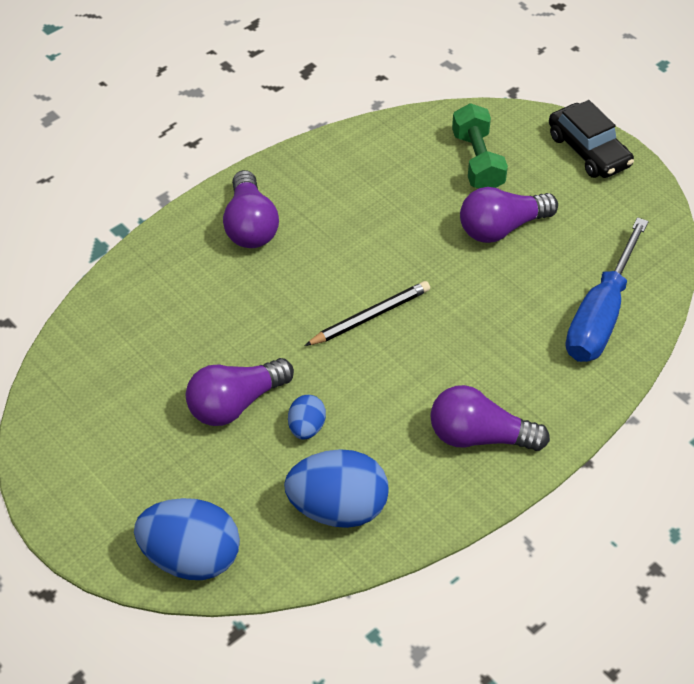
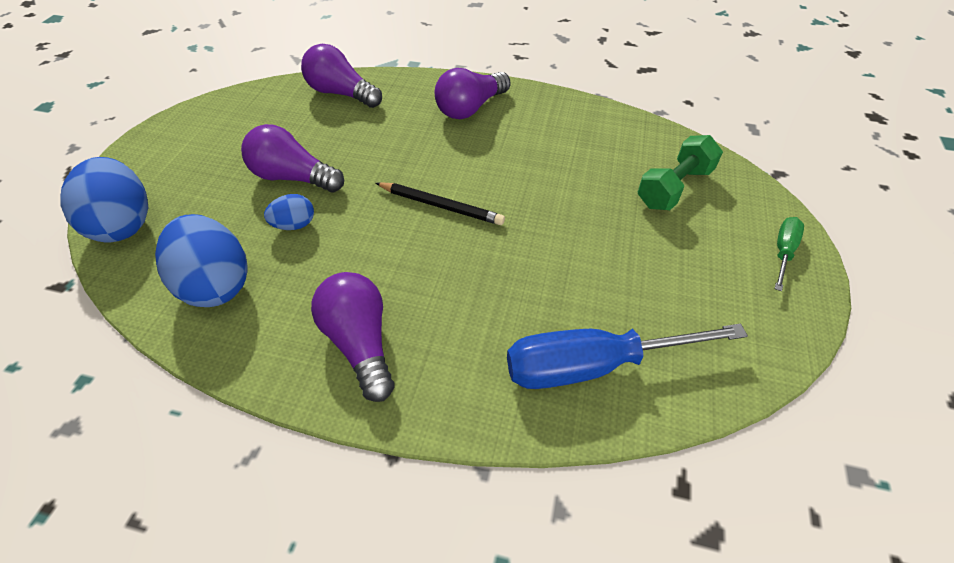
camera: 55 degrees right, 0 degrees up
(501, 228) = (620, 238): purple light bulb -> purple light bulb (341, 93)
(588, 151) = (783, 252): black car -> green screwdriver

